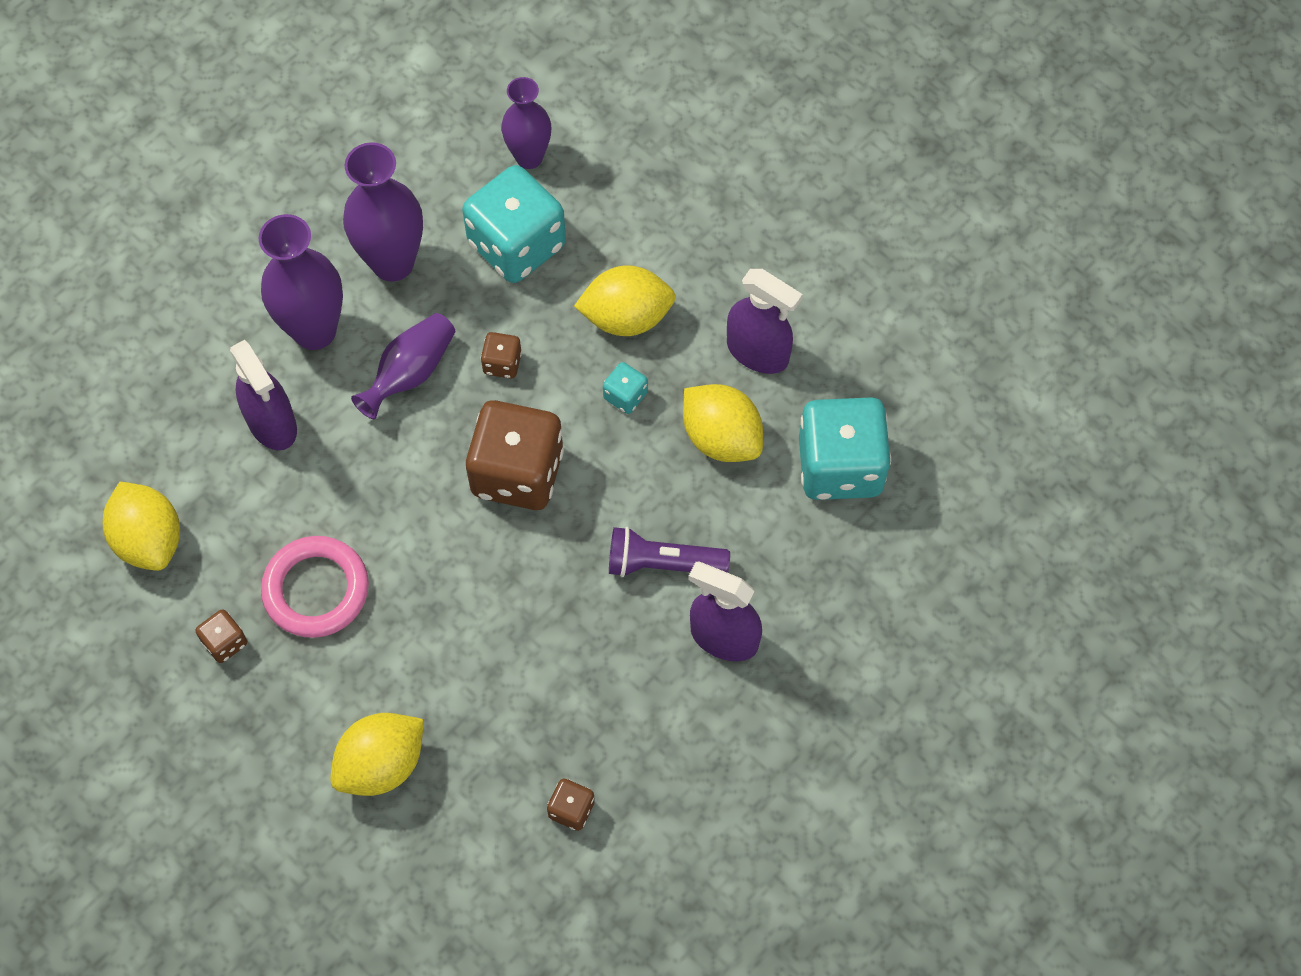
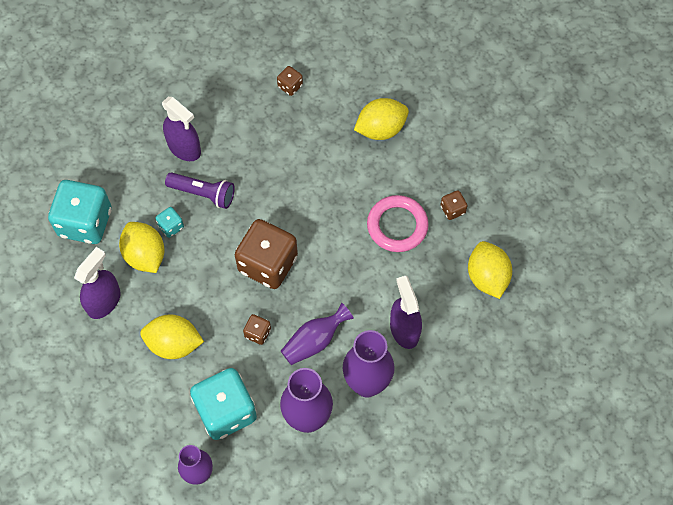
camera: 165 degrees left, 0 degrees up
(625, 396) = (191, 294): turquoise dice -> turquoise dice (171, 226)
(758, 352) = (104, 301): purple spray bottle -> purple spray bottle turned 75 degrees clockwise

